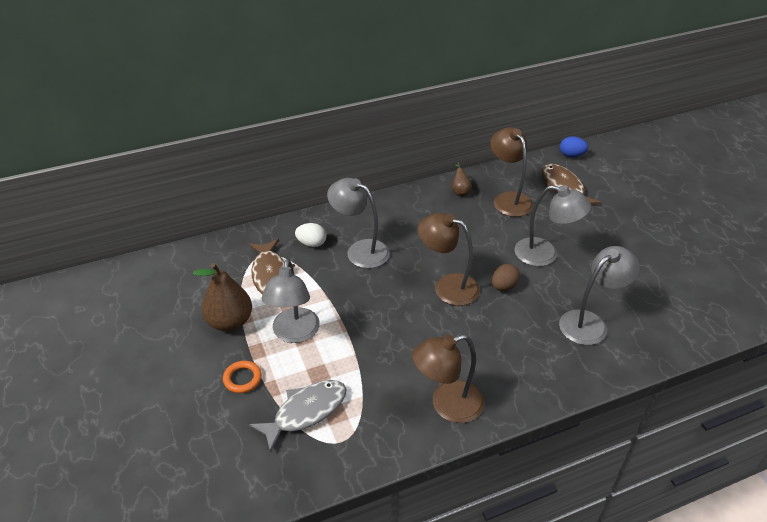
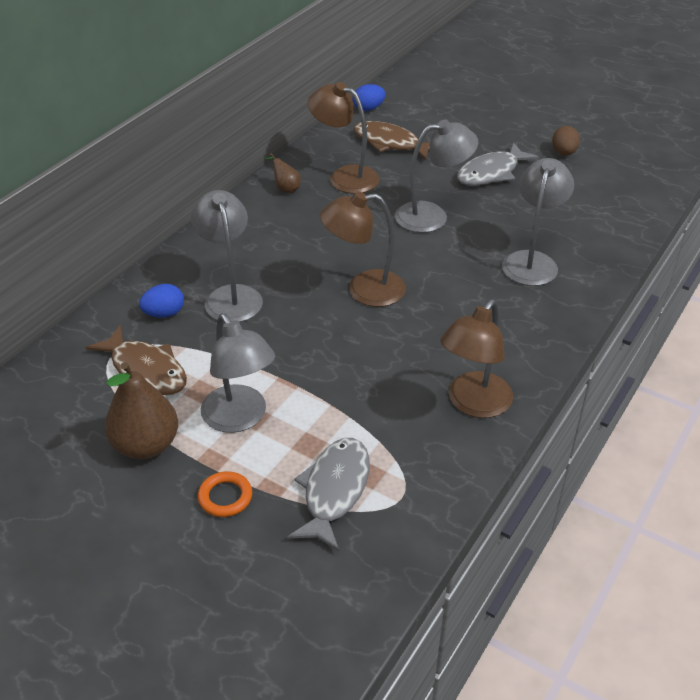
camera: 35 degrees left, 0 degrees up
(312, 243) = (164, 313): white egg -> blue egg
(360, 250) = (231, 296): grey lamp -> grey lamp turned 75 degrees clockwise
(503, 286) = (421, 264): brown egg -> brown egg (564, 153)
(621, 241) = (491, 173): none -> grey fish

